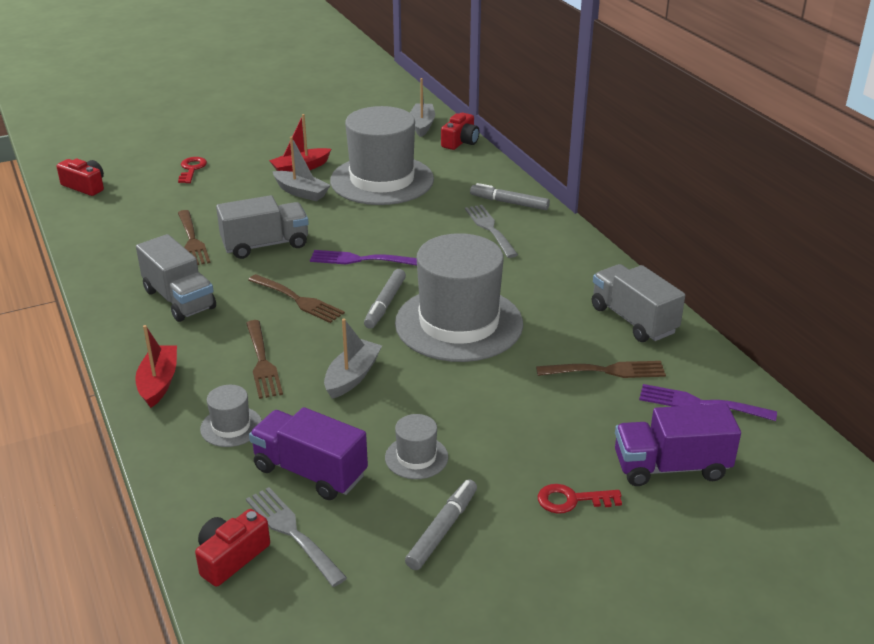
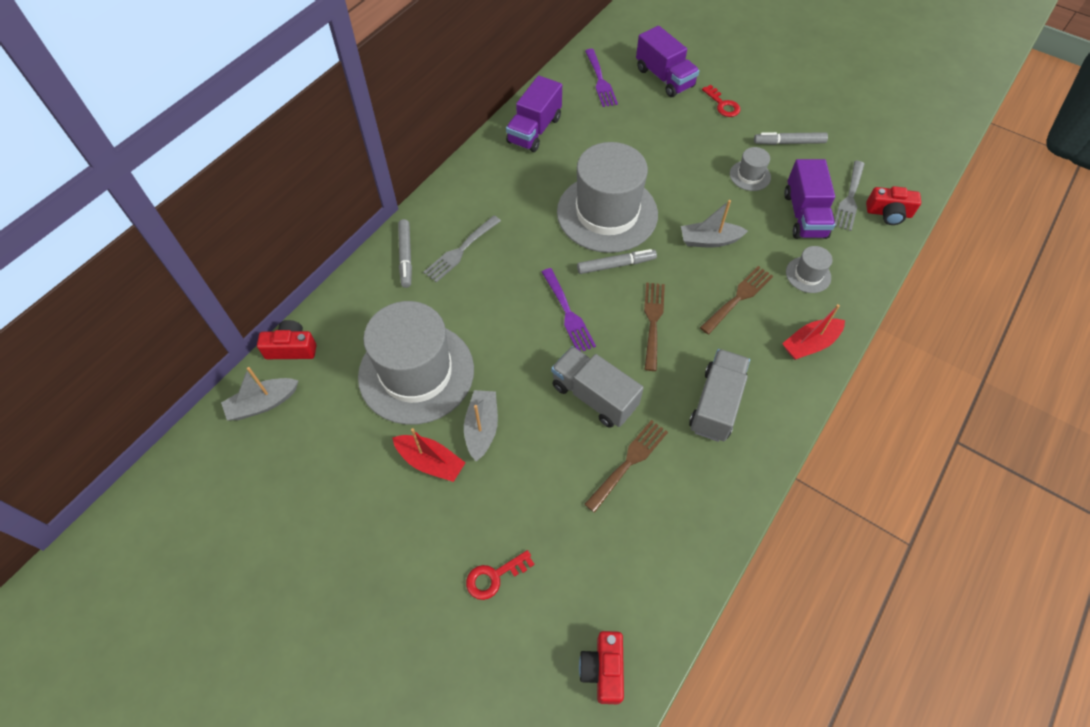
camera: 120 degrees left, 25 degrees up
(606, 371) = (601, 125): brown fork -> none
(633, 320) = (534, 130): grey truck -> purple truck

